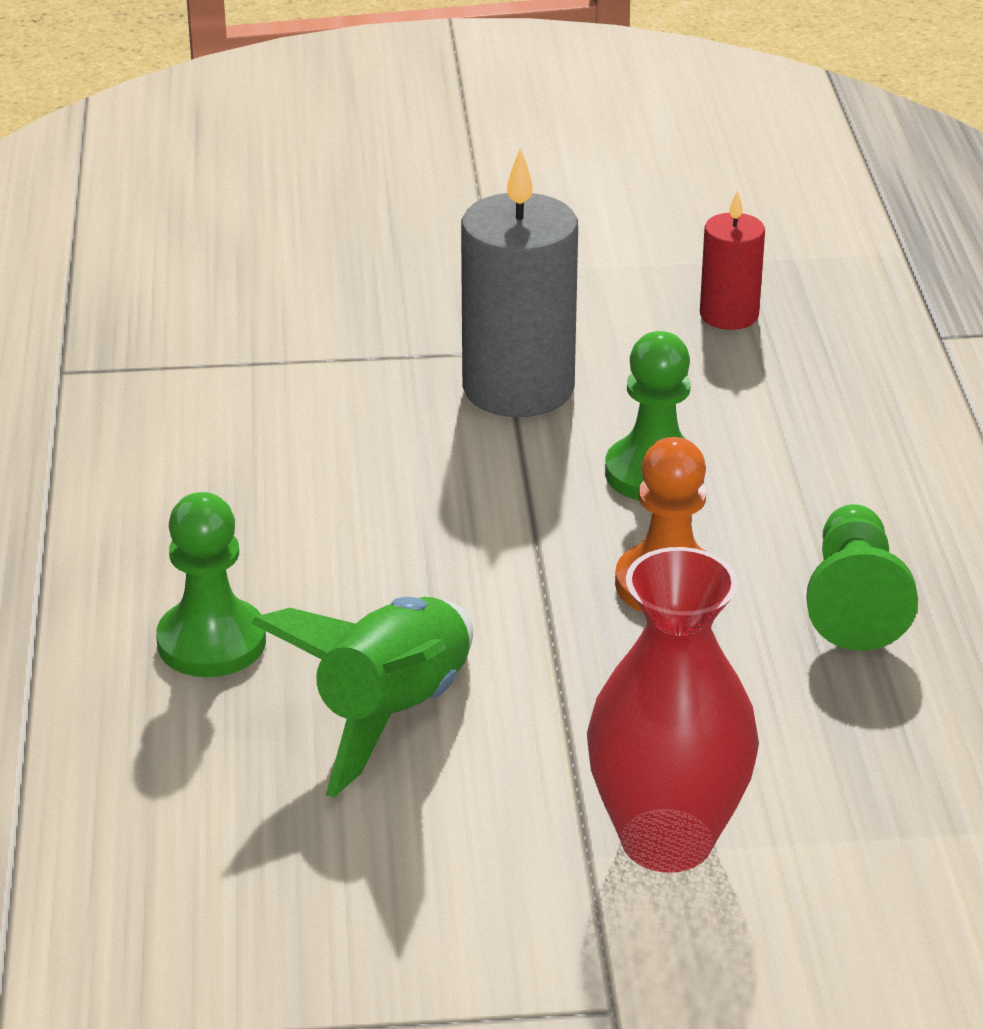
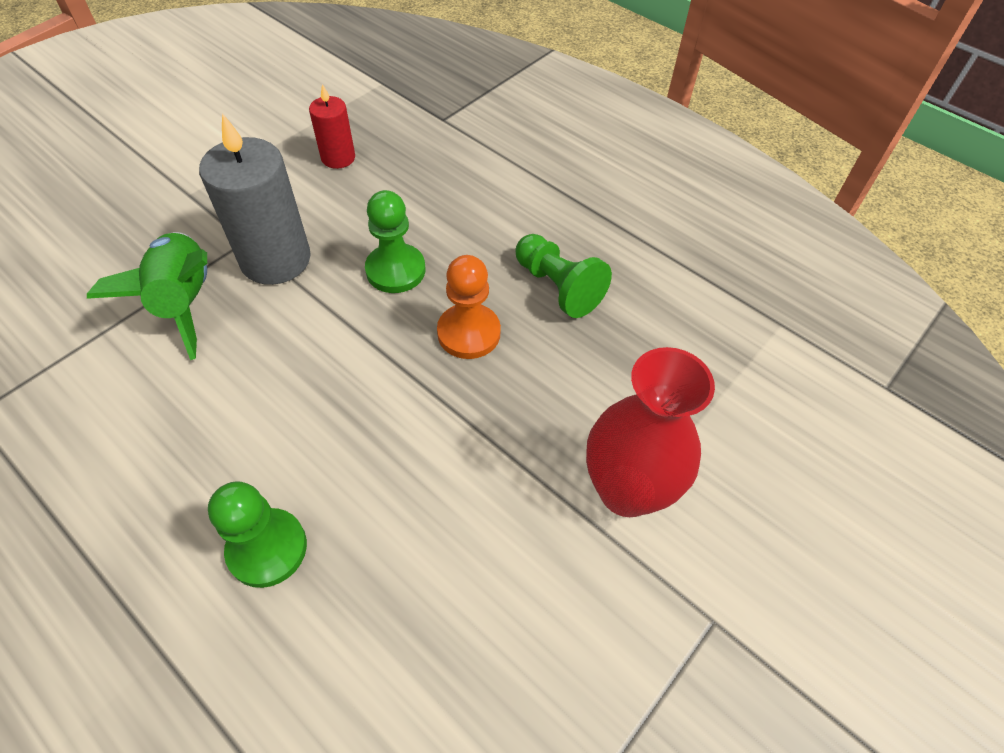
camera: 45 degrees left, 20 degrees up
(391, 714) = (418, 519): green rocket -> green rocket (185, 302)

